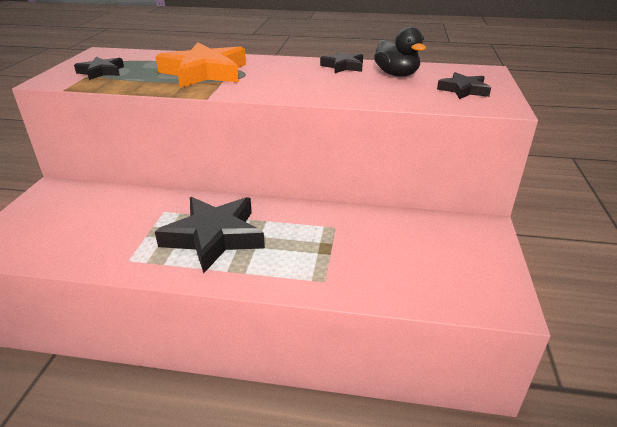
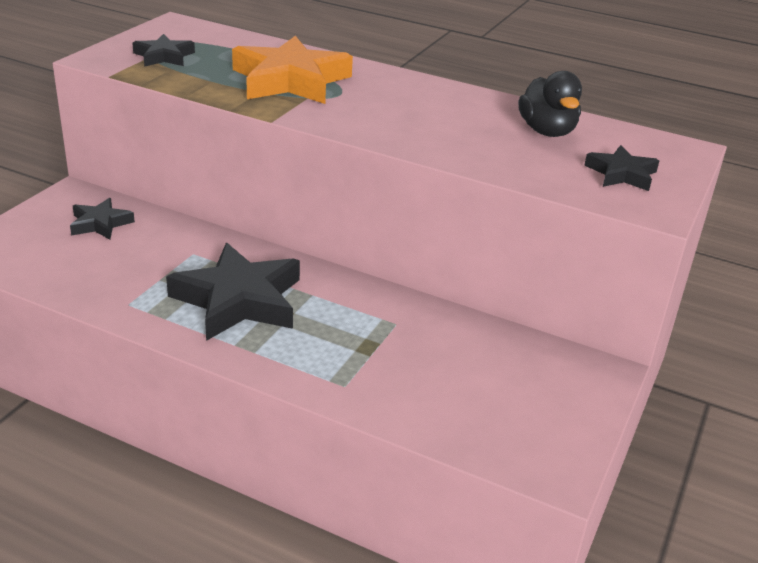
camera: 15 degrees right, 0 degrees up
(343, 66) = (482, 104): black star -> black star (100, 223)

